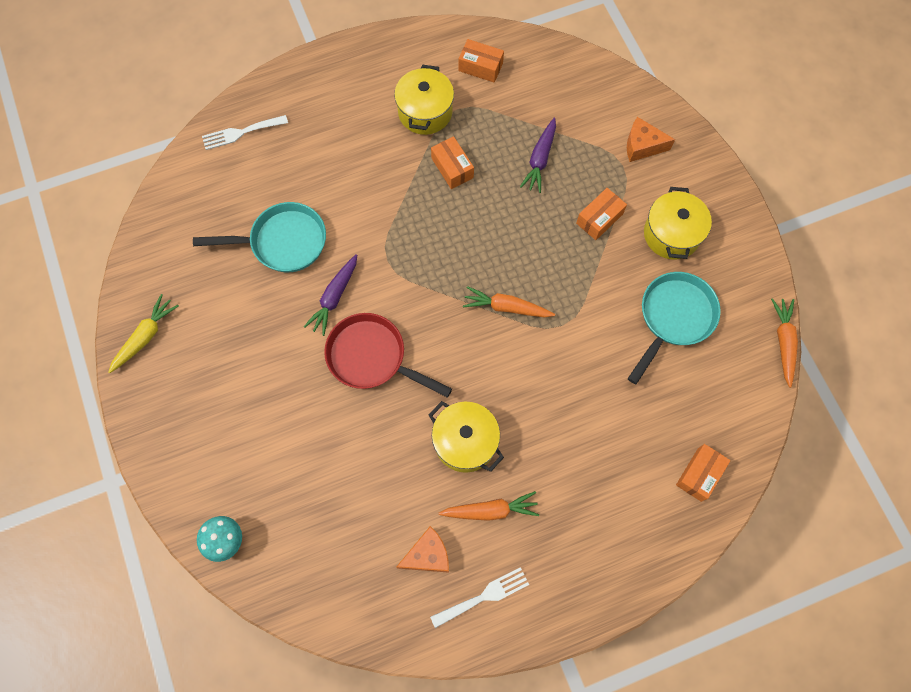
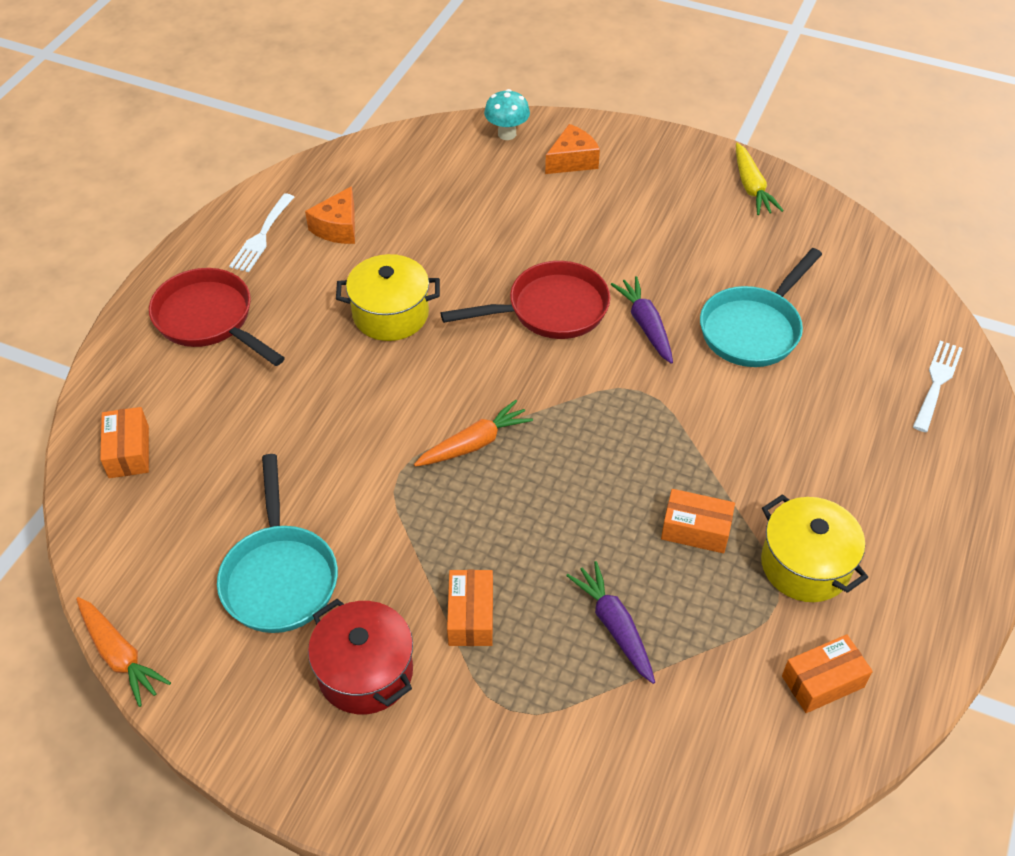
camera: 135 degrees right, 20 degrees down
(490, 510) = (314, 288): orange carrot -> none
(578, 544) = (209, 320): none -> red pan
(642, 146) = (510, 760): orange cheese -> orange cheese (572, 160)
(671, 234) = (365, 672): yellow pot -> red pot

